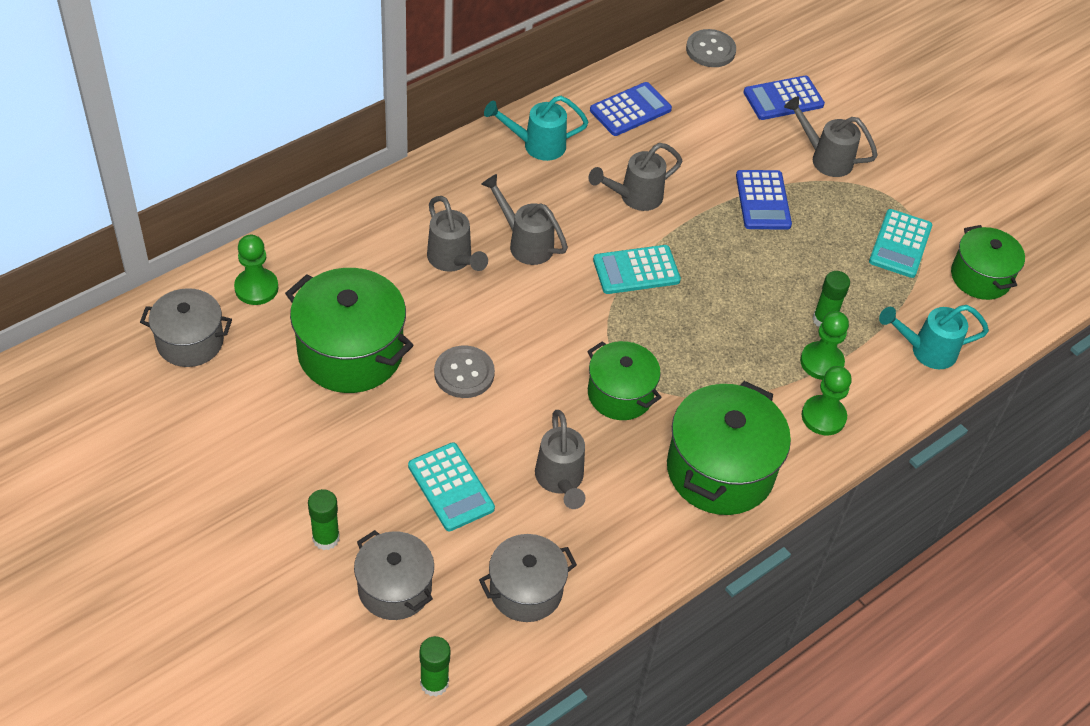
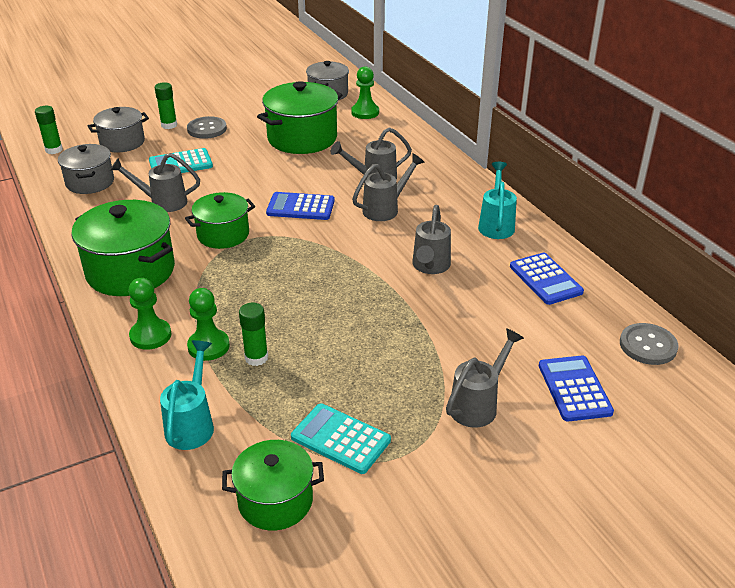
camera: 105 degrees right, 15 degrees down
(464, 373) = (269, 175): grey button -> grey button (207, 129)
(634, 197) = (430, 267): grey watering can -> grey watering can turned 150 degrees counterclockwise
(636, 270) = (344, 257): turquoise calculator -> none
(763, 200) = (418, 345): blue calculator -> blue calculator (300, 207)

